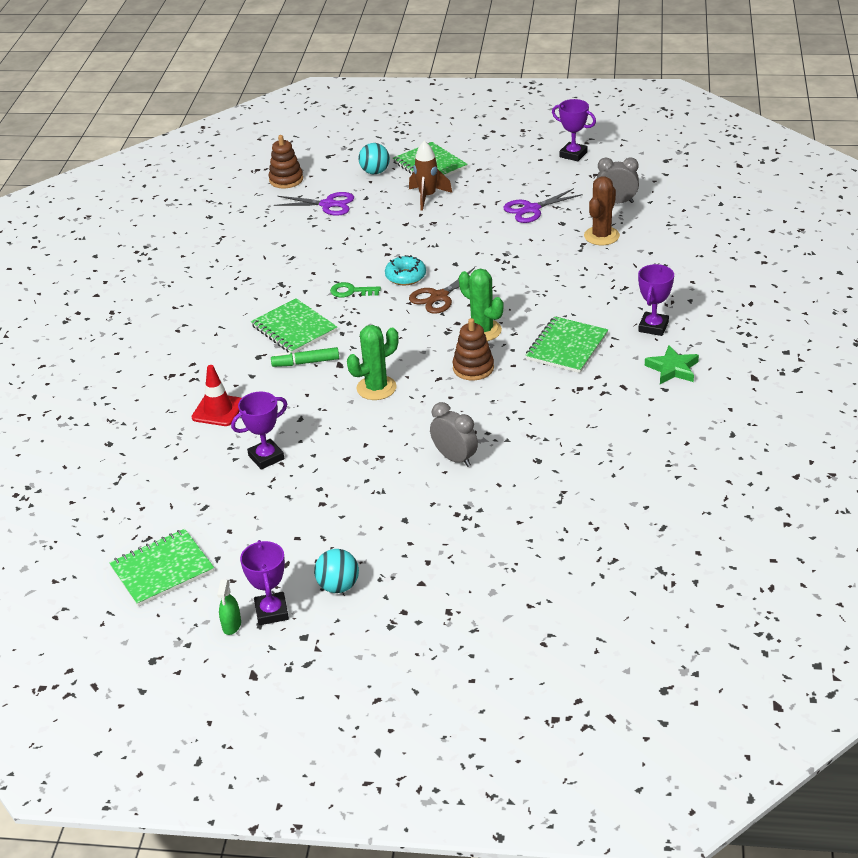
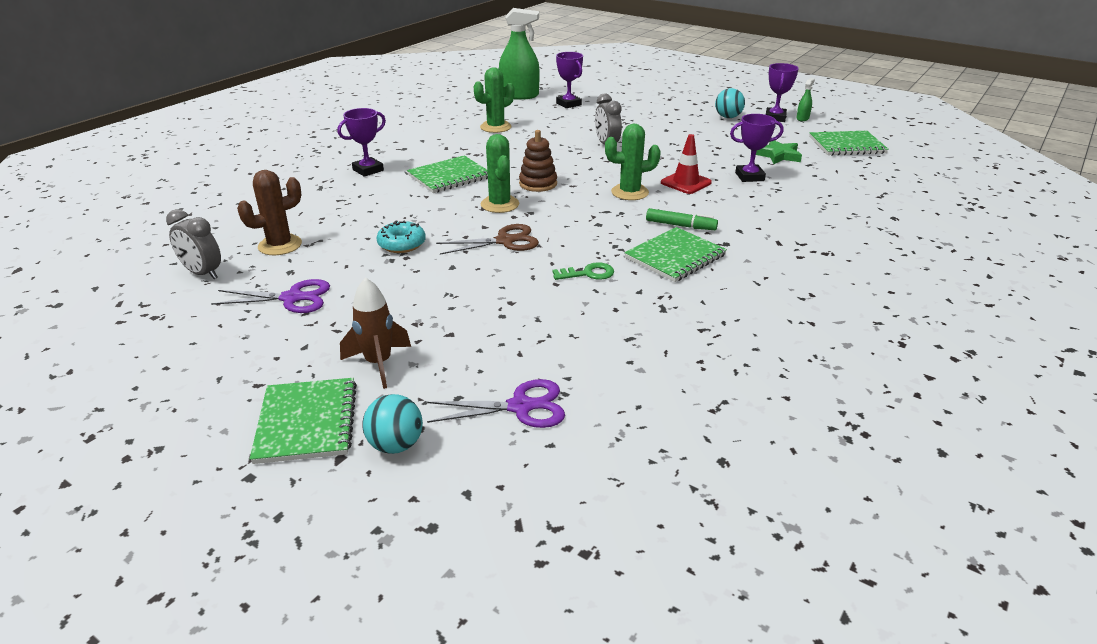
camera: 155 degrees left, 5 degrees down
(218, 410) = (782, 214): red traffic cone -> red traffic cone (686, 183)
(286, 180) = (548, 494): brown stacking toy -> none
(294, 328) = (675, 256): green notebook -> green notebook turned 60 degrees clockwise
(328, 204) = (521, 407): purple scissors -> purple scissors turned 135 degrees clockwise
(351, 291) = (588, 273): green key -> green key turned 45 degrees counterclockwise
(405, 276) = (517, 270): turquoise donut -> turquoise donut (402, 244)
(573, 154) = (120, 357): purple trophy -> purple trophy (568, 104)
(613, 444) = (495, 127): none -> green cactus
(666, 532) = (519, 95): none -> green spray bottle
(672, 369) = (399, 147): green star -> green star (778, 155)

